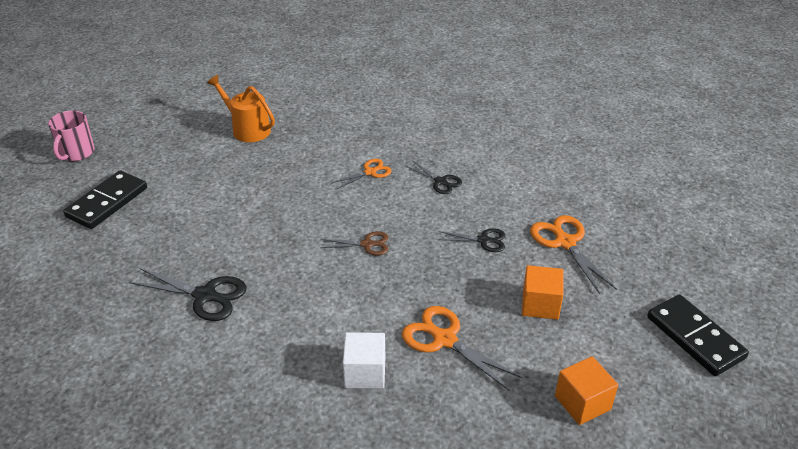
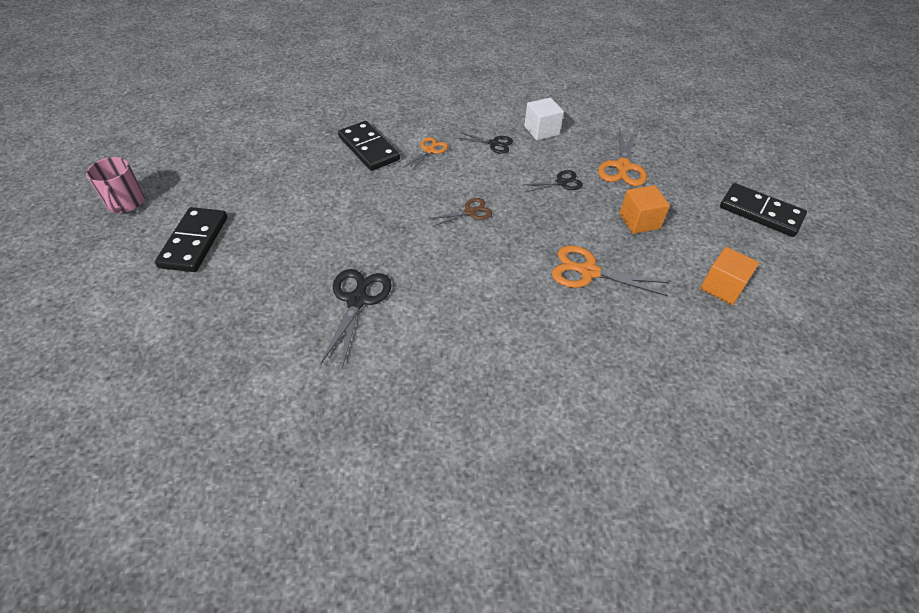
camera: 25 degrees left, 10 degrees up
(206, 296) = (357, 300): black scissors -> black scissors turned 75 degrees counterclockwise
(247, 129) = (290, 139): orange watering can -> none
(313, 156) = (369, 148): none -> black domino
(365, 373) = (545, 320): white cube -> white cube (541, 130)
(565, 242) = (622, 167): orange scissors -> orange scissors turned 120 degrees counterclockwise

